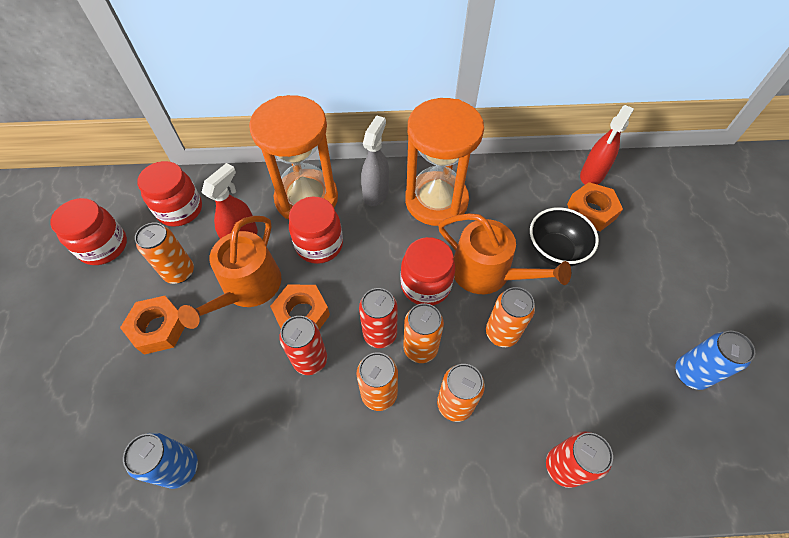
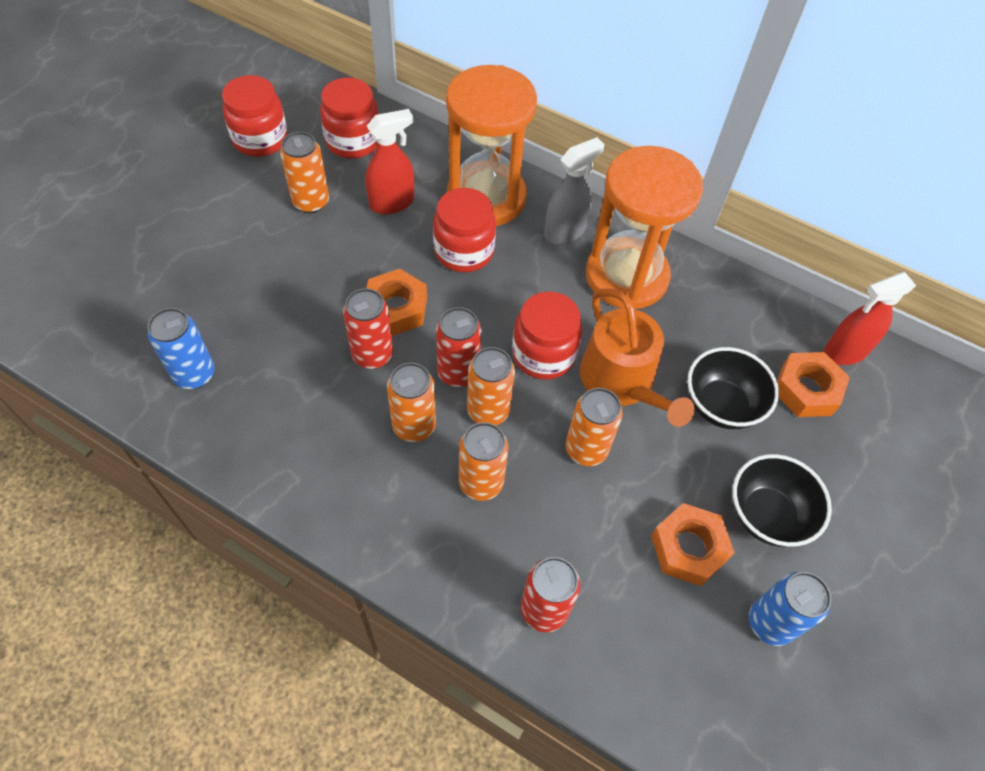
camera: 30 degrees right, 0 degrees up
(158, 328) = (257, 243): orange nut -> orange nut (688, 548)
(247, 288) = (363, 253): orange watering can -> none
(633, 305) = (767, 515): none -> black bowl

